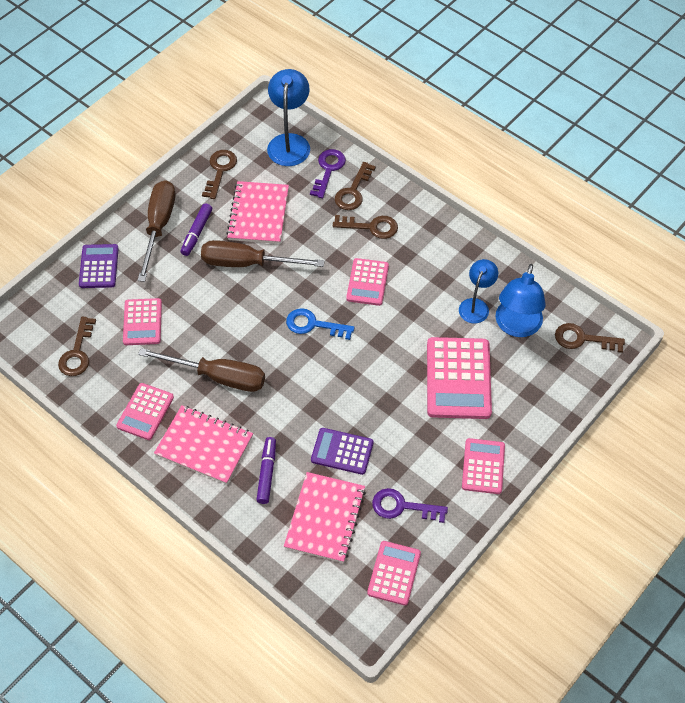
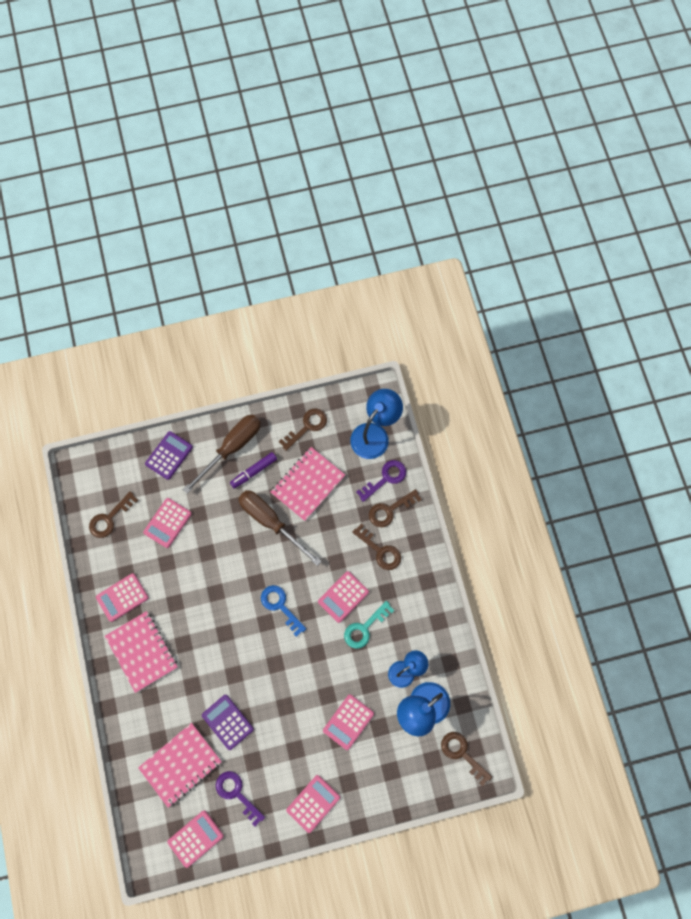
camera: 35 degrees right, 15 degrees up
(218, 377) = (187, 603): brown screwdriver -> none
(267, 473) = (167, 702): purple marker -> none
(408, 295) = (364, 628): none -> turquoise key
(458, 378) = (348, 722): pink calculator -> pink calculator, size x0.60

